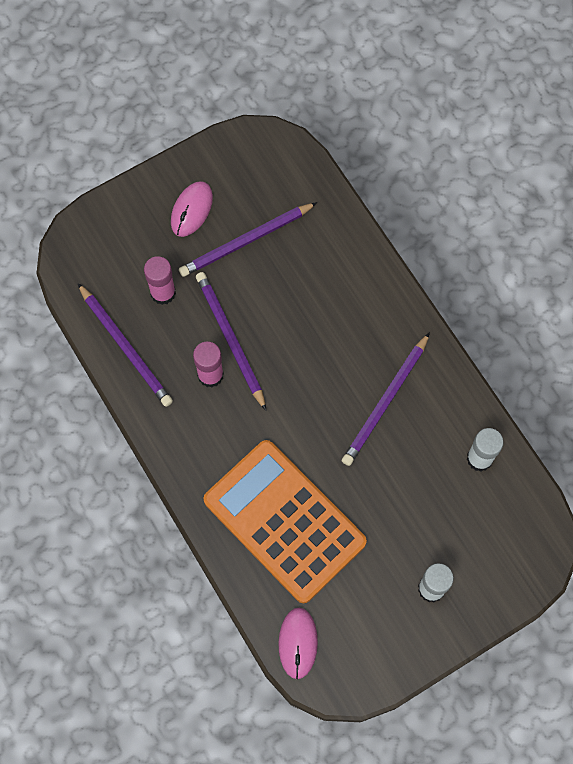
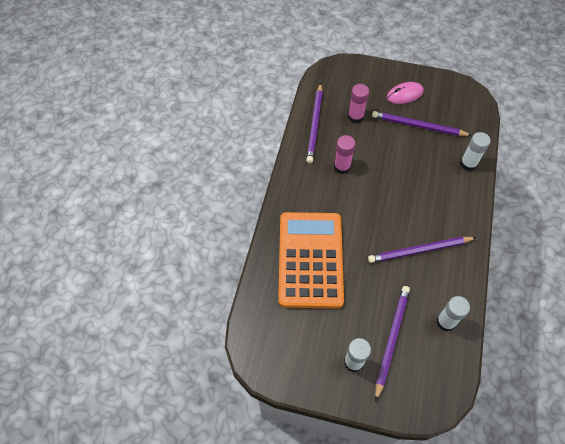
camera: 45 degrees right, 10 degrees down
(230, 339) = (367, 160): purple pencil -> purple pencil (391, 339)
(298, 643) = (257, 322): pink mouse -> none
(343, 244) = (468, 164): none -> white glue stick

